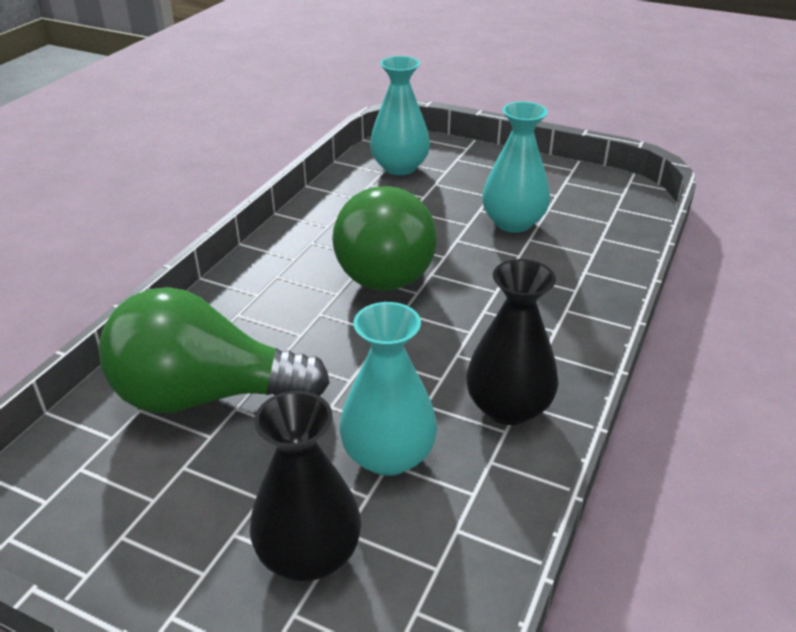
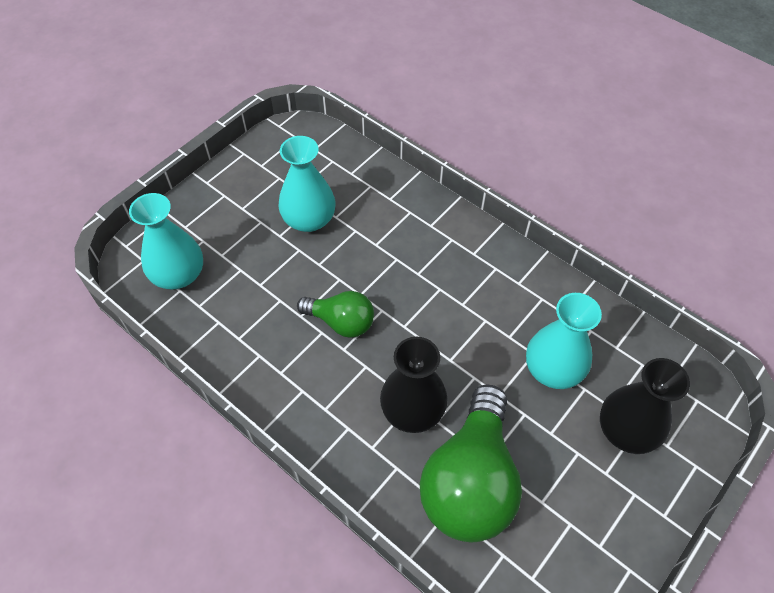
camera: 75 degrees left, 20 degrees up
(387, 267) = (341, 322): green light bulb -> green light bulb, size x0.55
(508, 407) = (522, 290): black vase -> black vase (412, 410)

